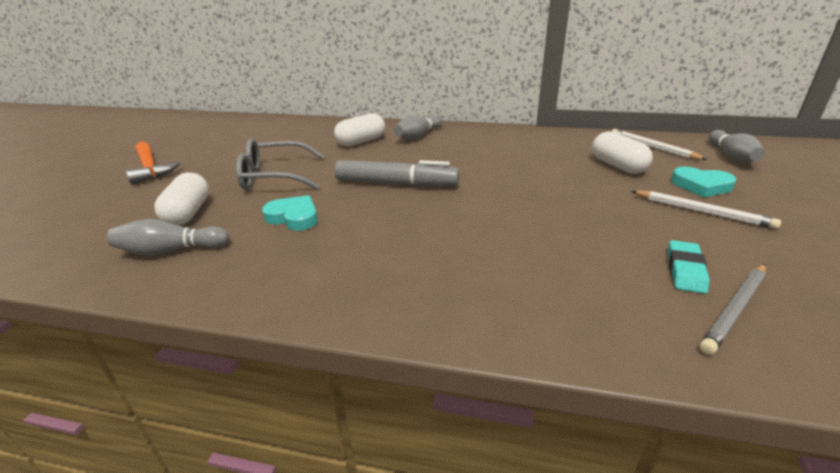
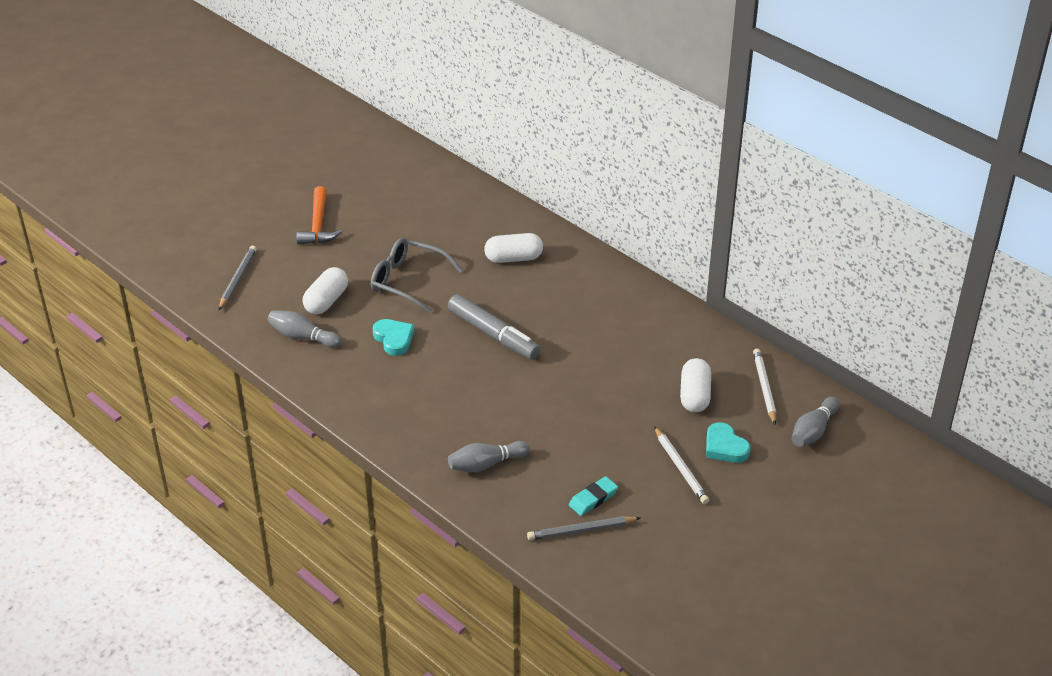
camera: 30 degrees right, 10 degrees up
(55, 228) = (237, 279): none -> grey pencil
(418, 135) = (573, 271): grey bowling pin -> grey bowling pin (486, 464)

